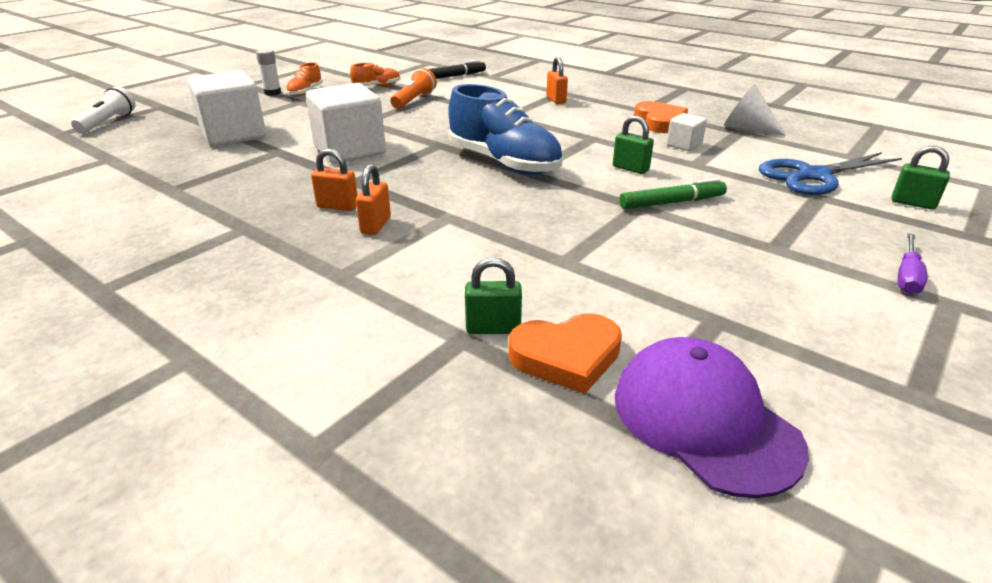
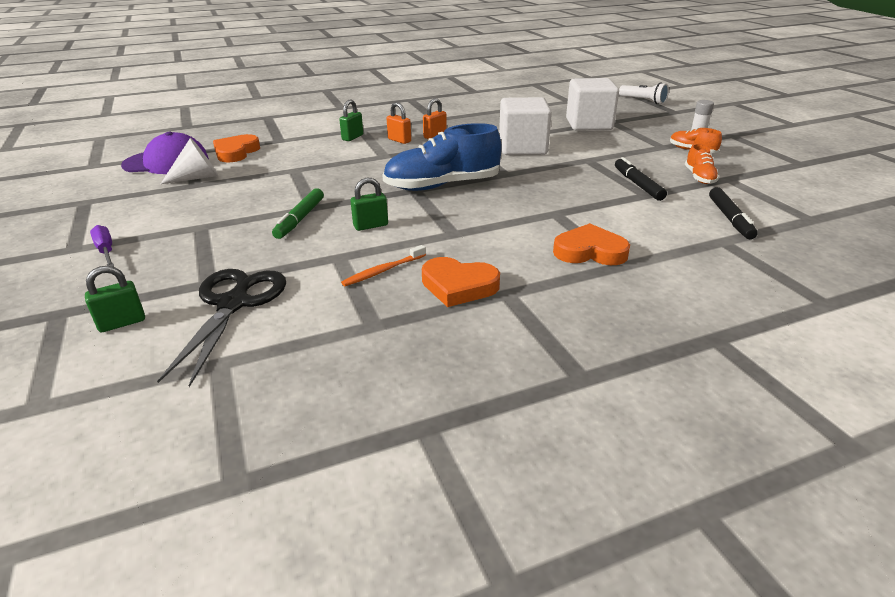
camera: 120 degrees right, 0 degrees up
(414, 100) = (637, 184): orange flashlight -> black marker
(493, 328) = (275, 145): green padlock -> green padlock (352, 137)
(556, 100) = (590, 251): orange padlock -> orange heart
(684, 145) = (383, 271): white cube -> orange toothbrush
(746, 128) = (376, 337): white cone -> white cone (197, 177)
(813, 176) = (233, 304): blue scissors -> black scissors

